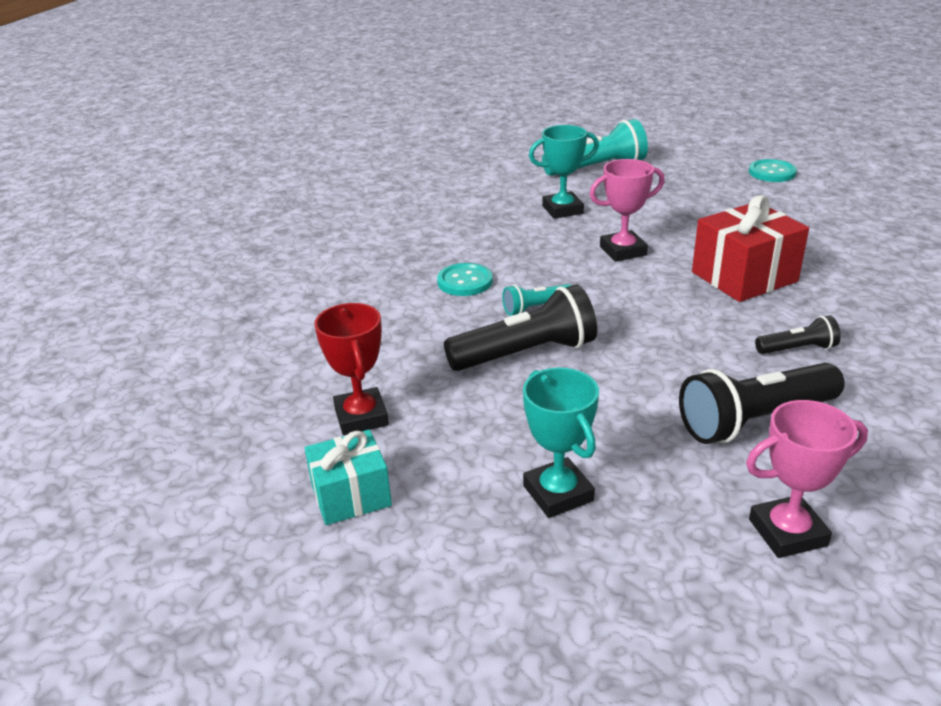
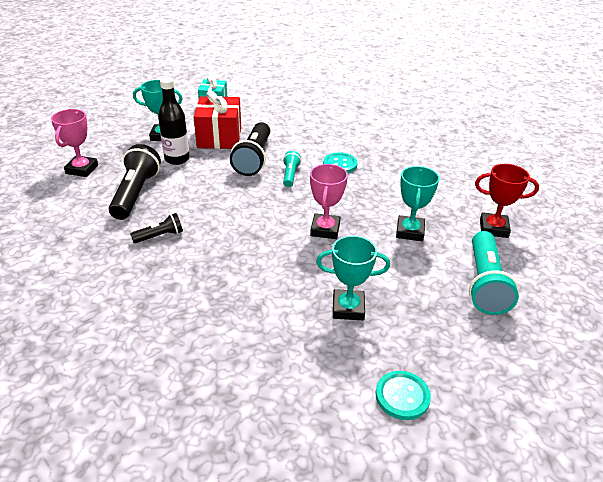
camera: 115 degrees right, 5 degrees up
(361, 417) = (254, 114): red trophy -> red trophy (493, 228)
(615, 430) = (177, 159): none -> black bottle
(720, 210) = (348, 308): none -> turquoise trophy
(744, 277) = (245, 261): red gift -> red gift (219, 137)
(798, 349) = (160, 236): black flashlight -> black flashlight turned 135 degrees counterclockwise

